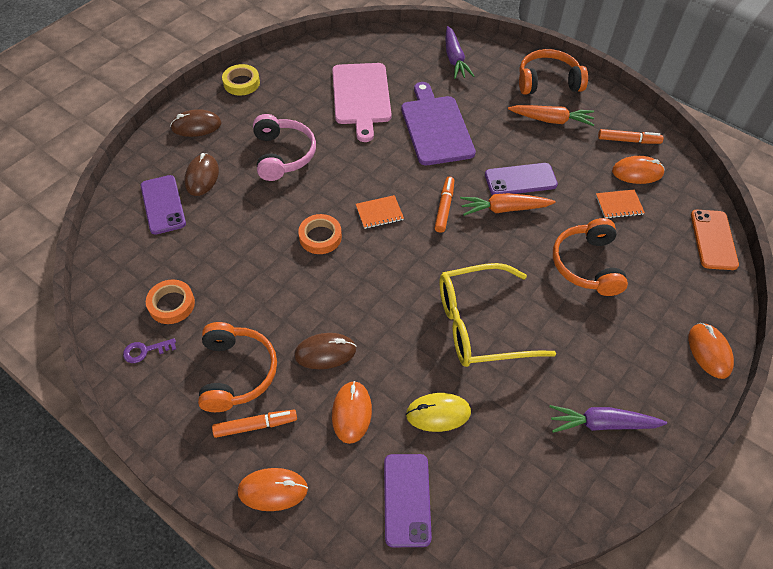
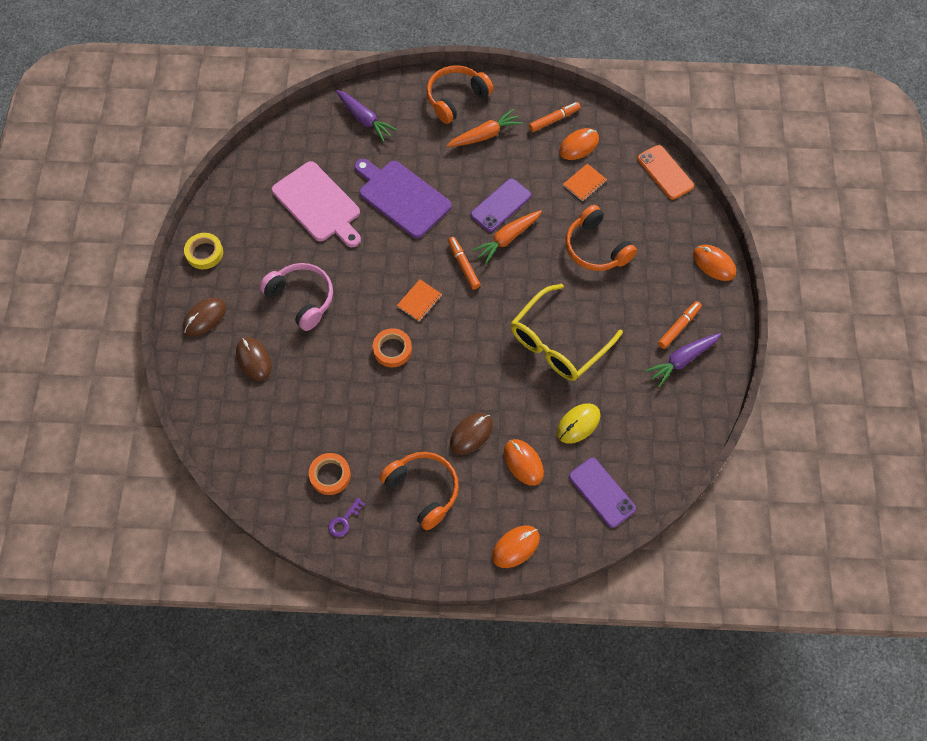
camera: 35 degrees left, 10 degrees up
(163, 205) = (245, 404): purple phone -> none
(255, 426) = (468, 515): orange marker -> orange marker (679, 327)

